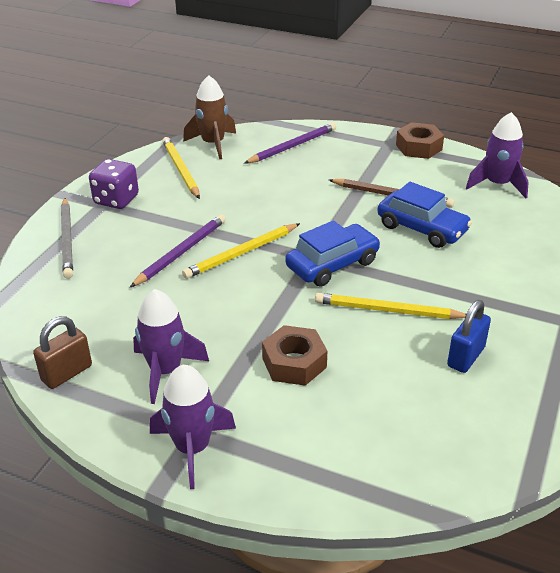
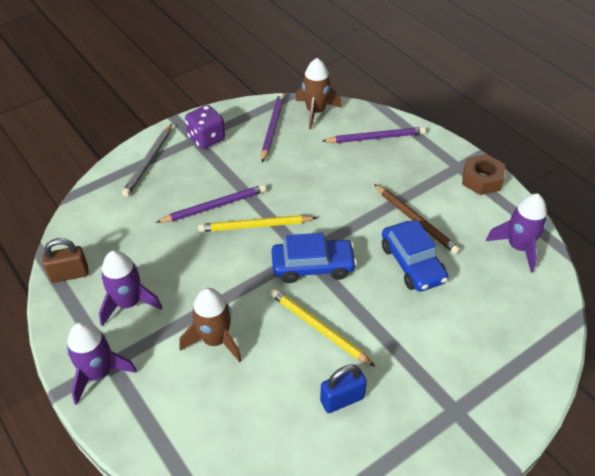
camera: 30 degrees right, 10 degrees up
(180, 170) = (272, 128): yellow pencil -> purple pencil
(294, 363) = (215, 340): brown nut -> brown rocket

